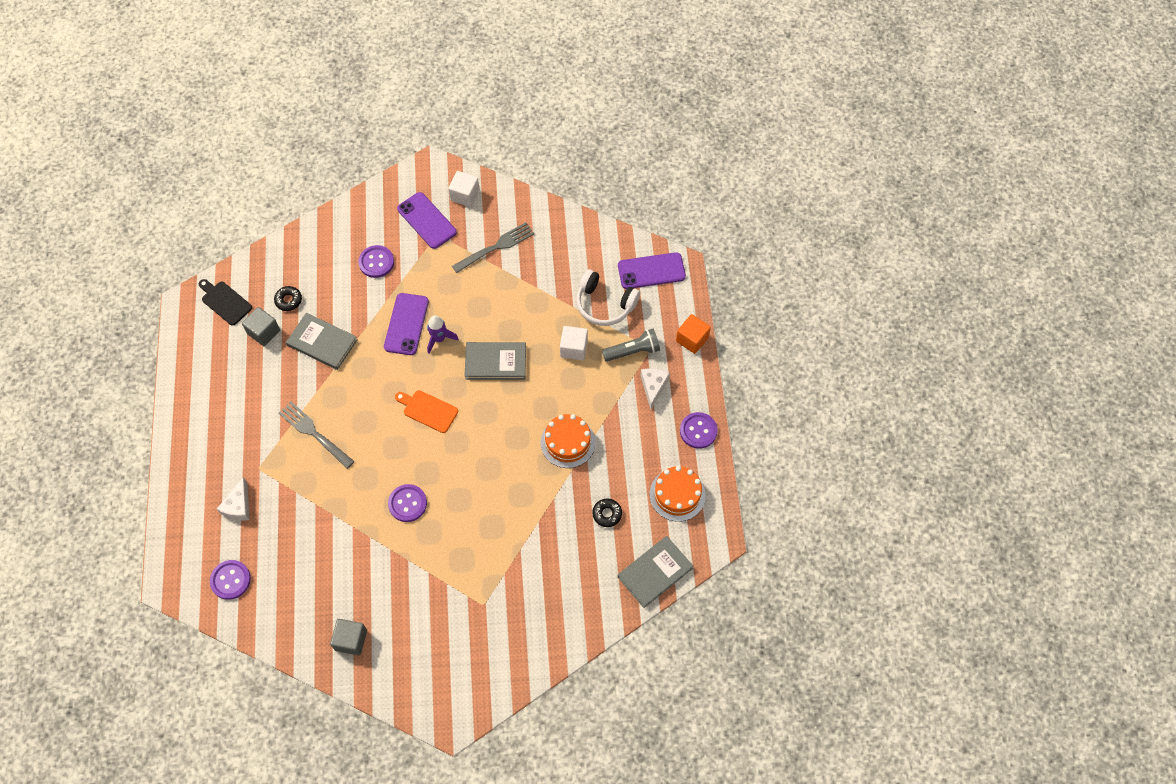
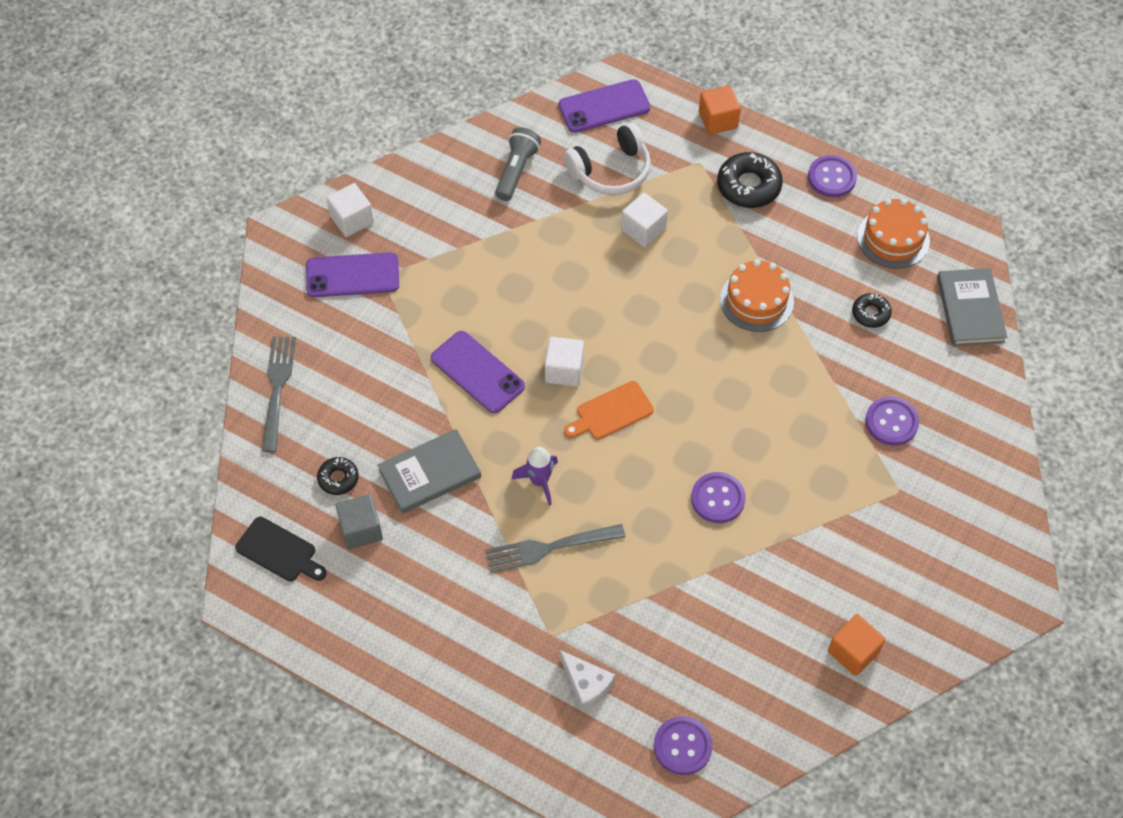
camera: 55 degrees left, 5 degrees down
(225, 302) = (279, 551): black cutting board -> black cutting board turned 135 degrees counterclockwise
(351, 640) = (853, 652): grey cube -> orange cube
(376, 262) = (365, 357): purple button -> purple button (891, 422)
(439, 339) = (525, 350): purple rocket -> purple rocket (539, 481)
(439, 368) = (564, 370): none -> white cube
(495, 362) = (601, 312): grey book -> none
(496, 247) = (449, 228): grey fork -> grey fork (277, 388)
(633, 351) = (690, 179): grey flashlight -> grey flashlight (516, 171)
(651, 271) = (604, 107): purple phone -> purple phone turned 45 degrees clockwise
(653, 387) = (748, 186): white cheese -> black donut

